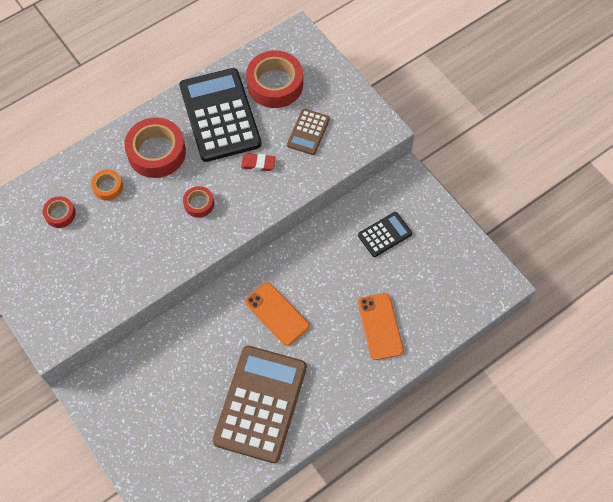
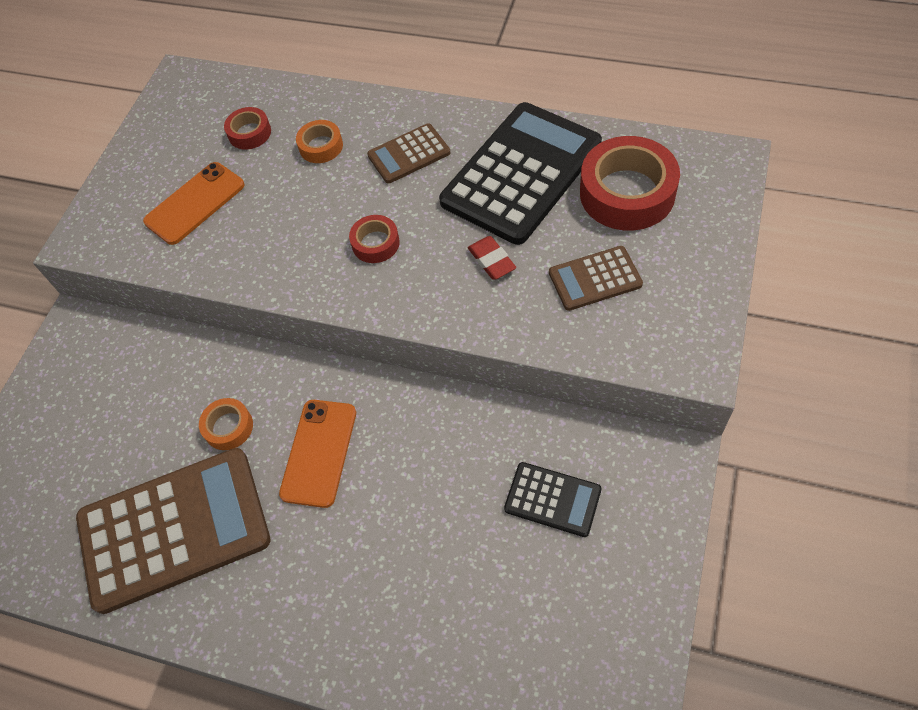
camera: 60 degrees right, 5 degrees down
(156, 152) = (409, 154): red tape -> brown calculator
(225, 346) = (228, 427): none -> orange tape
(380, 326) = (401, 602): orange phone -> orange phone (195, 203)

